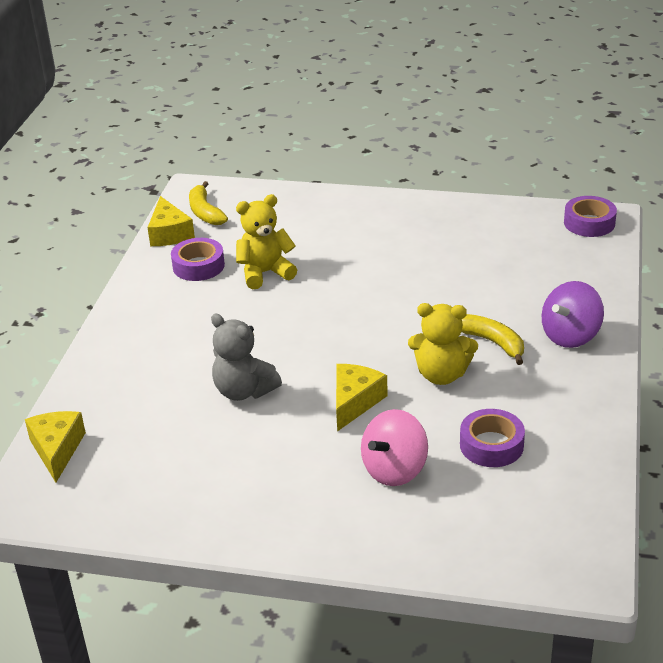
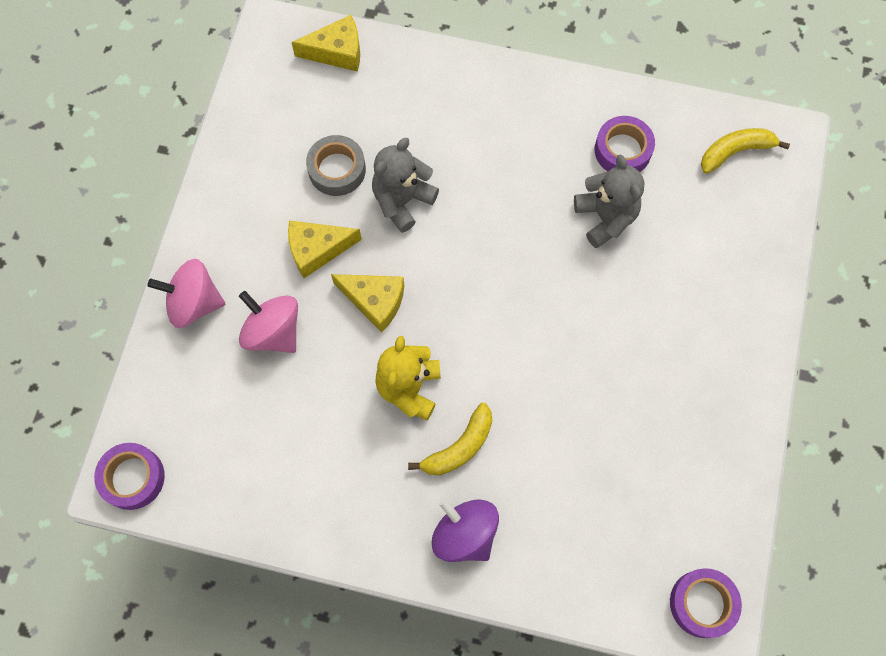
camera: 90 degrees right, 35 degrees up
(169, 233) = (690, 117): yellow cheese -> yellow cheese (317, 250)
(205, 439) = (337, 169): none -> grey tape
(265, 273) = (605, 217): yellow teddy bear -> grey teddy bear
(366, 535) = (194, 303): none -> pink spinning top
(491, 445) = (296, 424): purple tape -> purple tape (132, 478)

